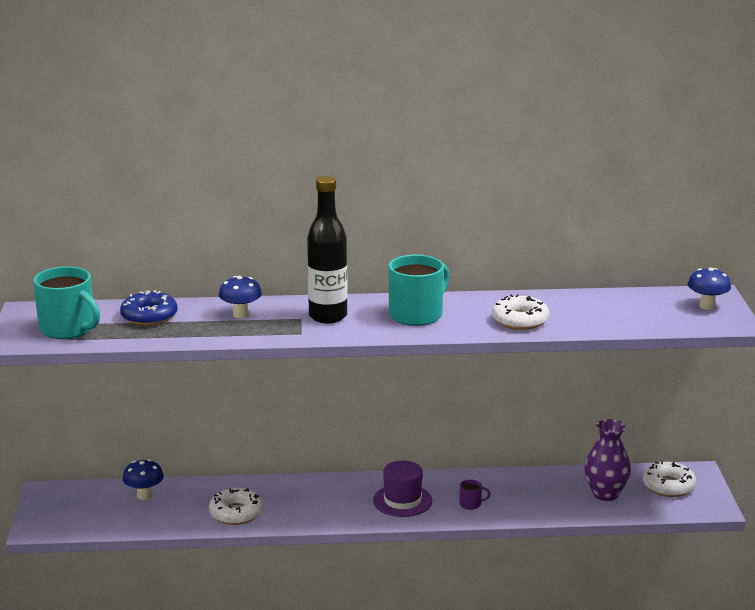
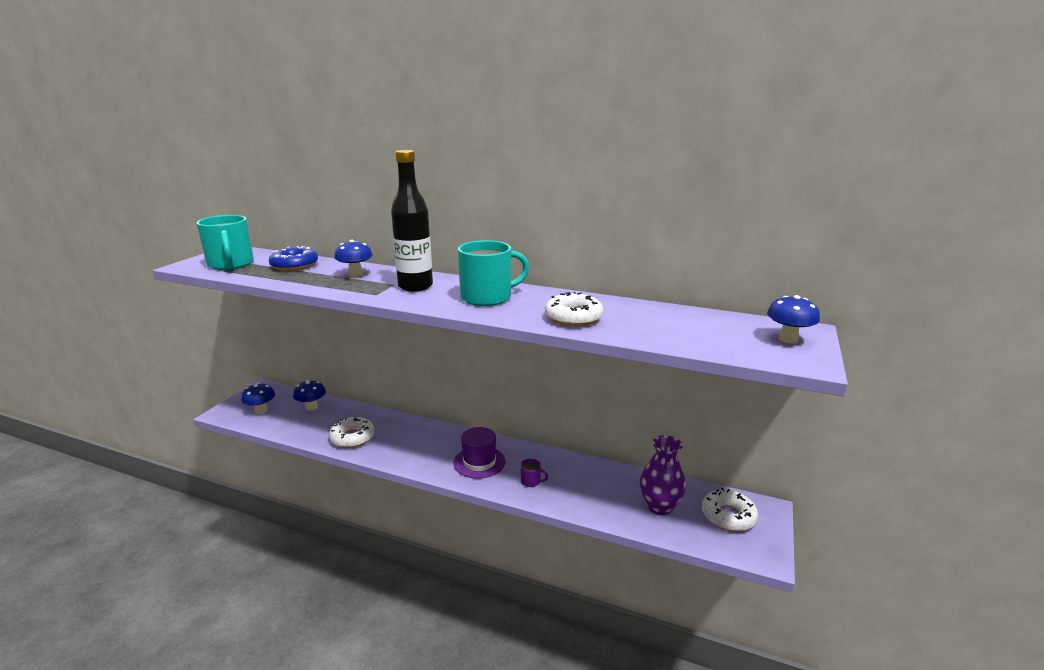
camera: 25 degrees right, 0 degrees up
(84, 514) = (261, 411): none -> blue mushroom

